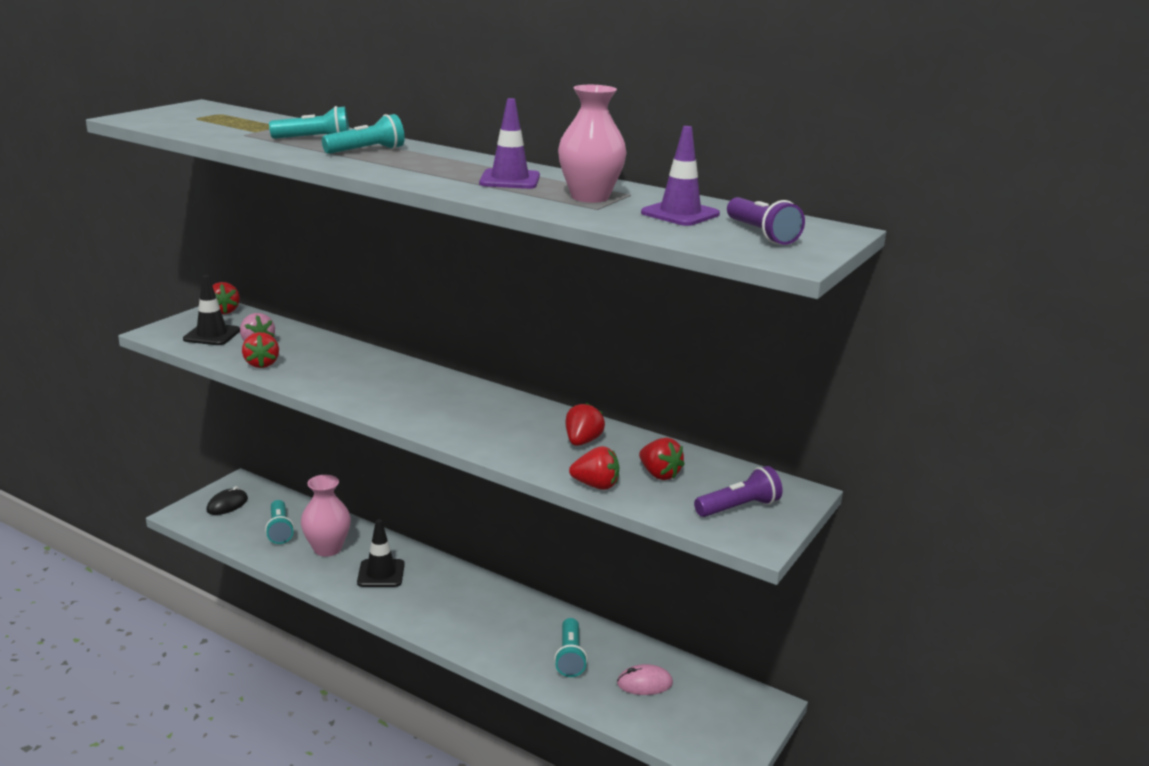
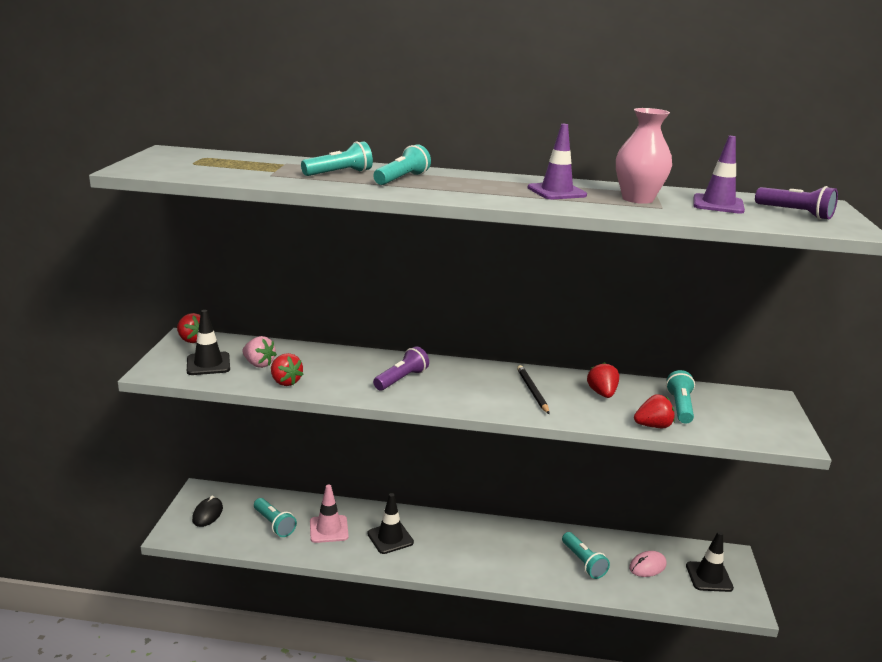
camera: 25 degrees left, 0 degrees up
(327, 549) = (329, 529): pink vase -> pink traffic cone
(504, 423) = (532, 391): none -> black pencil
(659, 474) = (680, 407): red strawberry -> turquoise flashlight
(712, 717) = (709, 577): none -> black traffic cone
(738, 507) = (755, 419): purple flashlight -> purple flashlight (401, 379)

